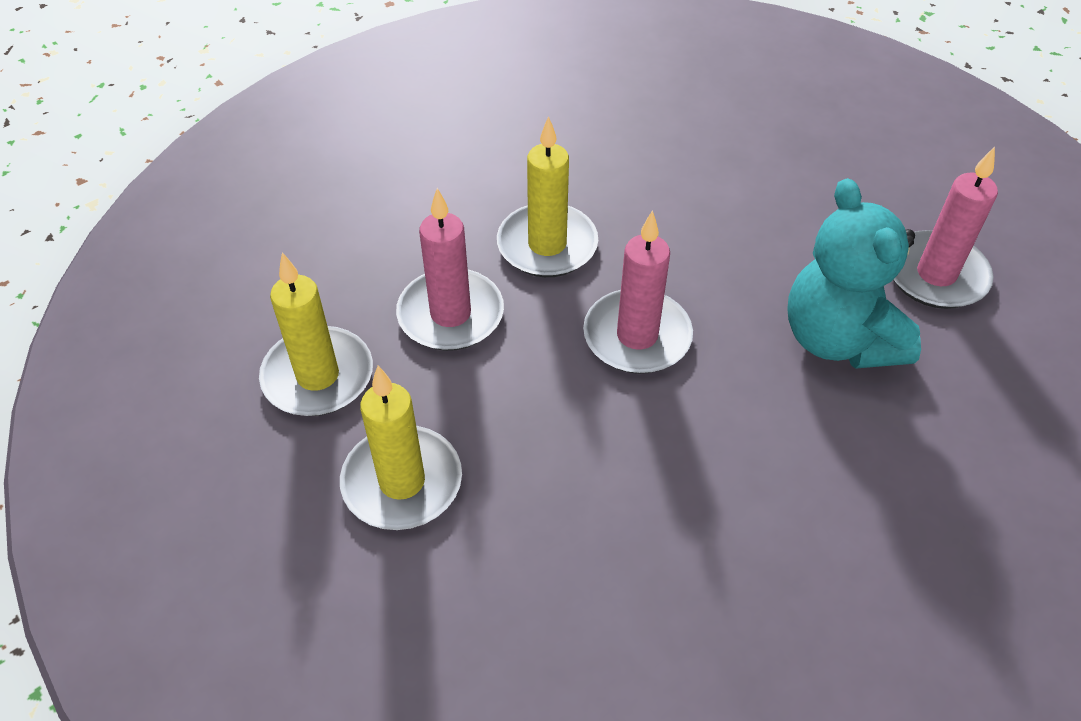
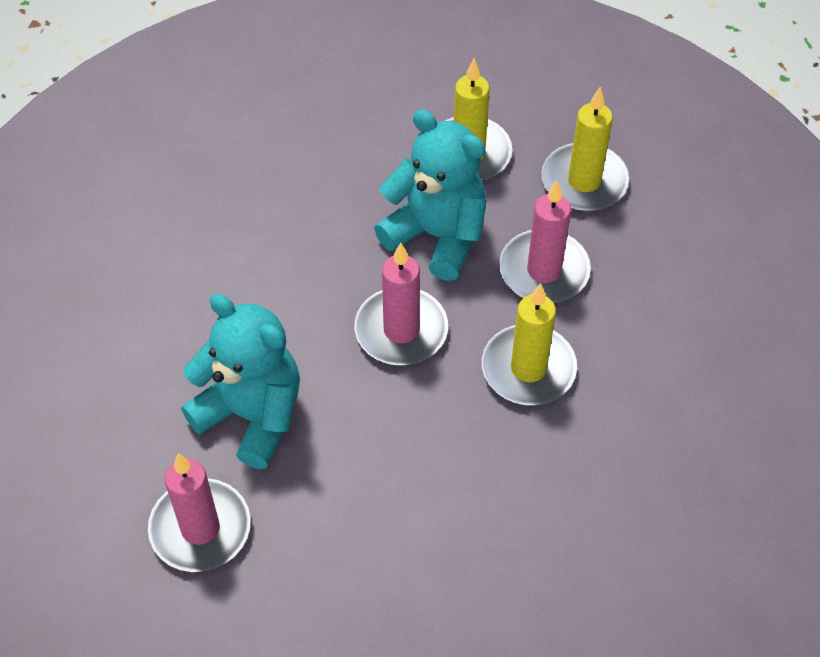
camera: 145 degrees right, 5 degrees up
(522, 408) = (437, 235): none -> turquoise teddy bear

